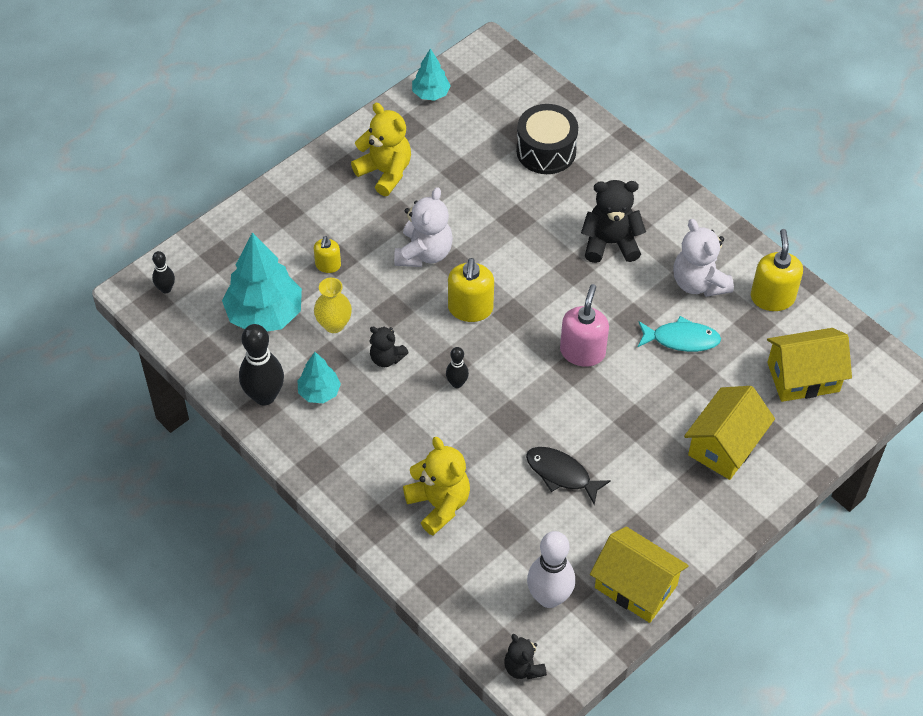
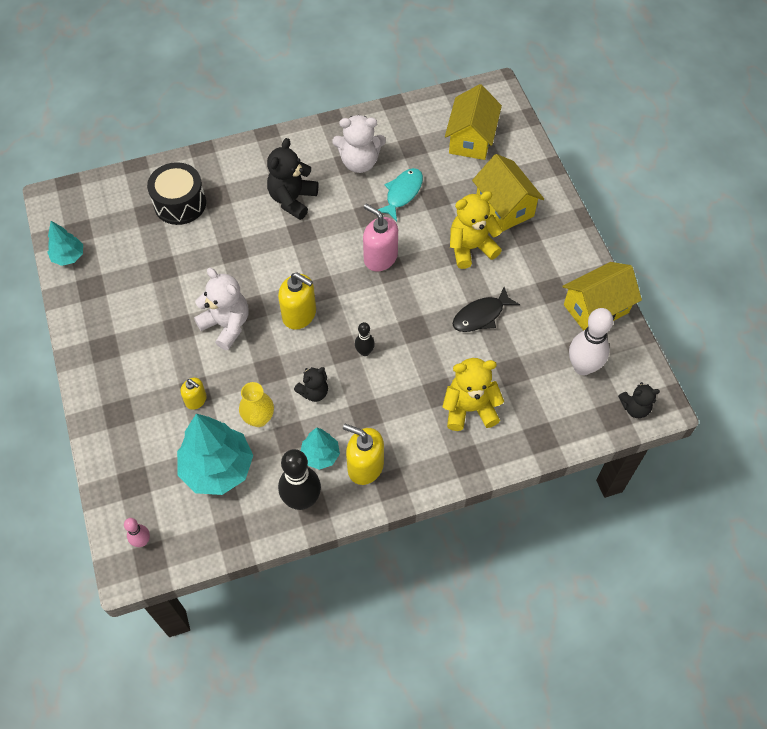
camera: 65 degrees left, 5 degrees up
(166, 289) = (142, 541): black bowling pin -> pink bowling pin
(385, 172) = (127, 321): yellow teddy bear -> yellow teddy bear (471, 248)
(772, 297) = (396, 127): yellow soap dispenser -> yellow soap dispenser (365, 466)

